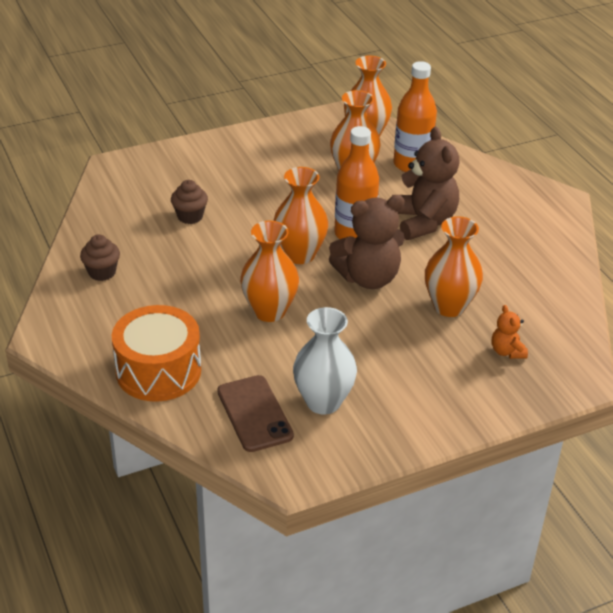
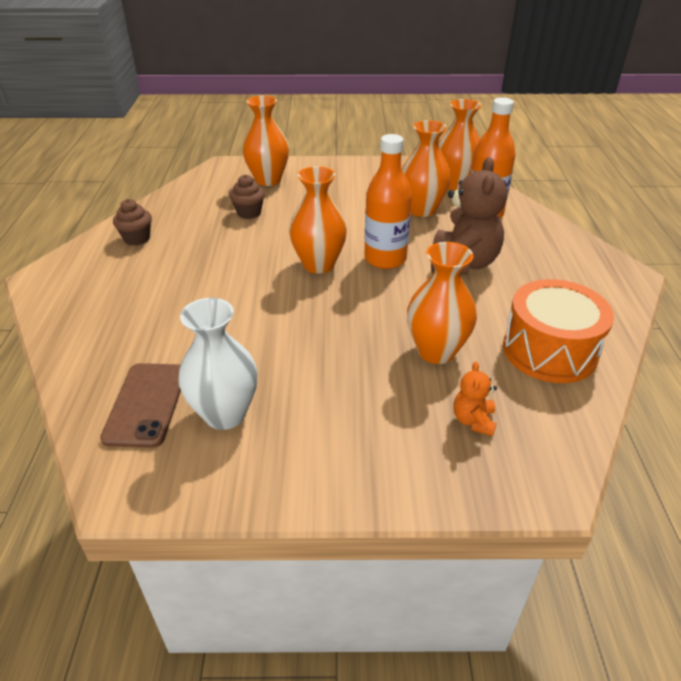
camera: 25 degrees right, 0 degrees up
(158, 371) = (100, 333): orange drum -> orange drum (549, 350)
(269, 311) = (248, 307): orange vase -> orange vase (268, 180)
(368, 278) = (369, 301): brown teddy bear -> none

